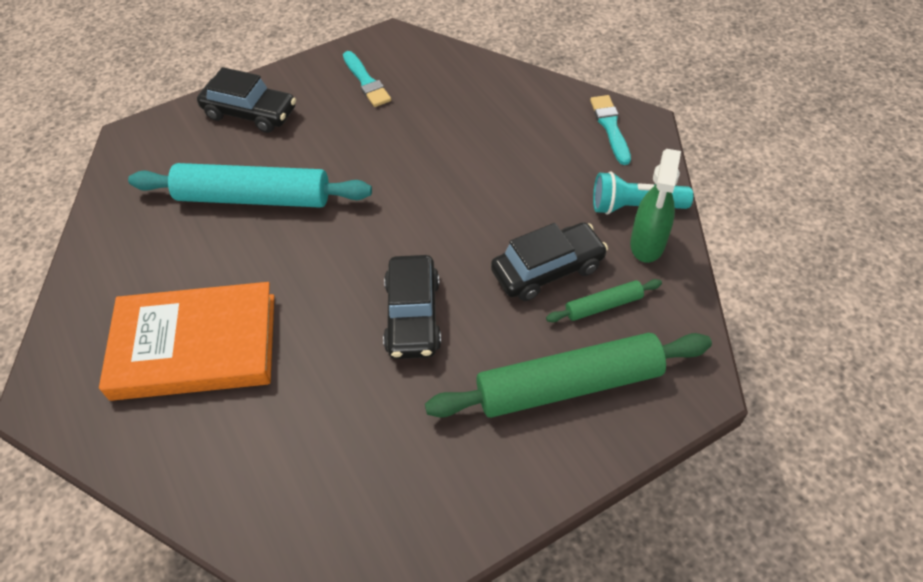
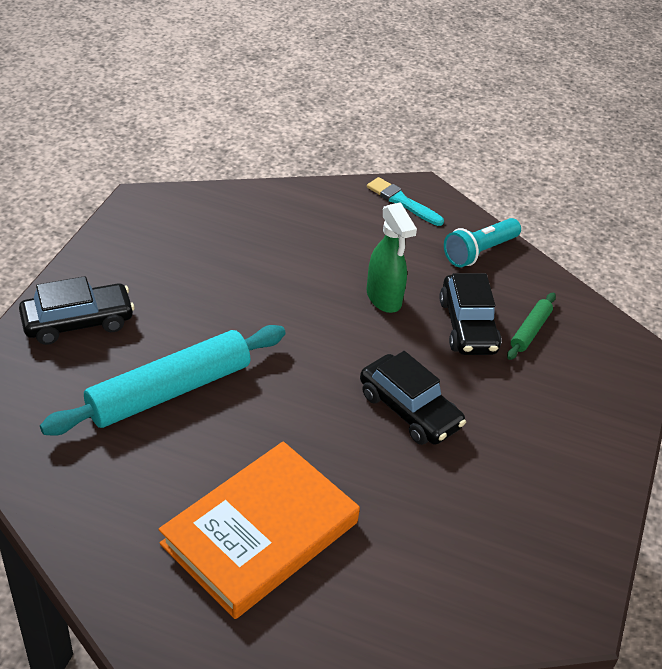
camera: 45 degrees left, 10 degrees down
(366, 81) = (160, 248): turquoise brush -> none
(547, 269) = (468, 326): black car -> black car turned 150 degrees clockwise
(568, 385) = (563, 395): green rolling pin -> none
(647, 245) = (514, 275): green spray bottle -> green spray bottle (384, 299)

